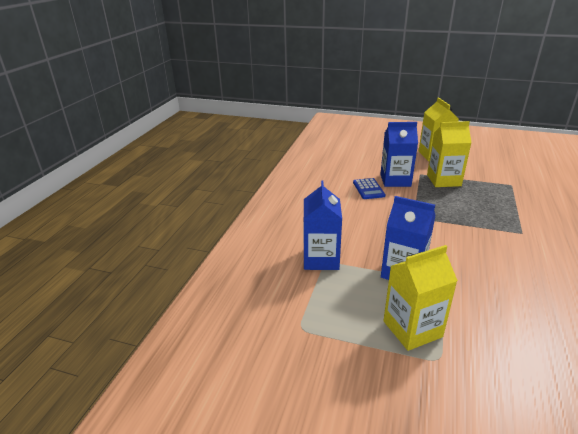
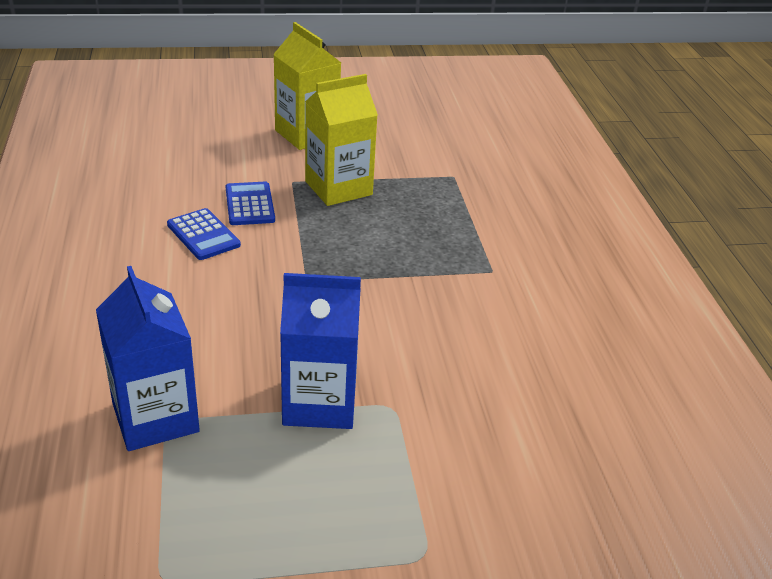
camera: 30 degrees left, 5 degrees up
(395, 180) = (250, 204): blue carton -> blue calculator
(412, 329) = (367, 513): yellow carton -> none

